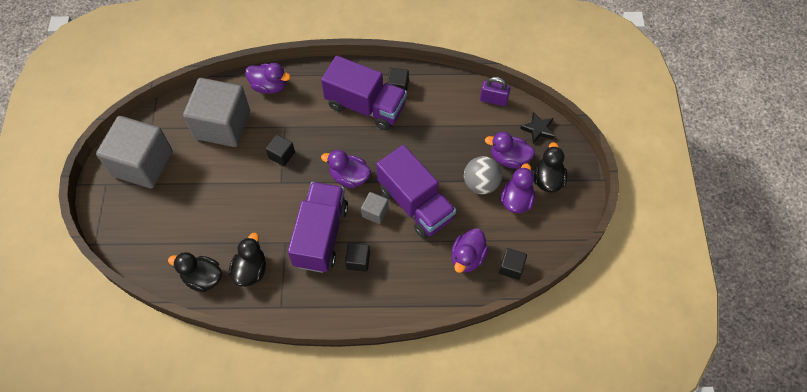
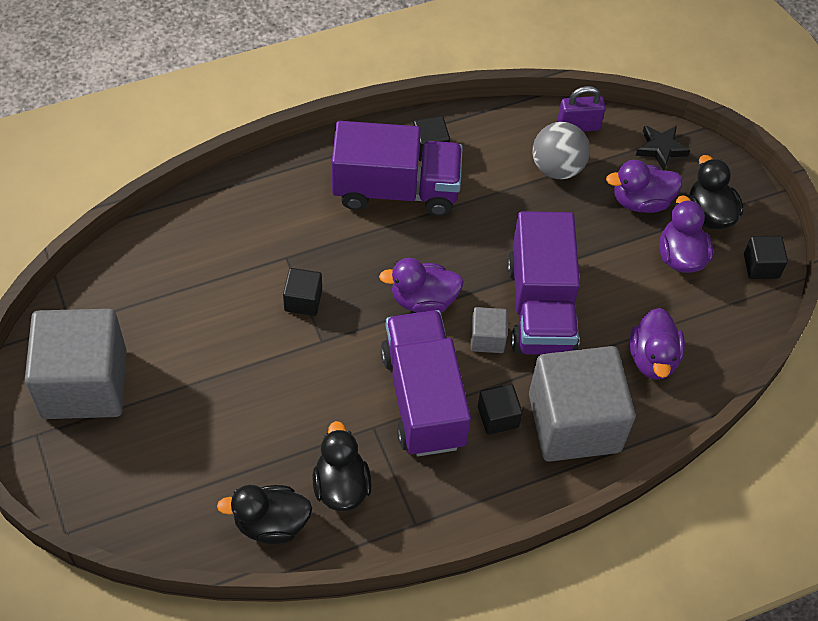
camera: 25 degrees left, 5 degrees down
(222, 125) = (186, 284): grey cube -> grey cube (574, 422)
(269, 86) = (231, 204): purple duck -> none
(415, 204) = (540, 307): purple truck -> purple truck turned 60 degrees clockwise
(481, 184) = (619, 249): grey ball -> grey ball (557, 168)
(511, 267) = (720, 352): black cube -> black cube (761, 266)

